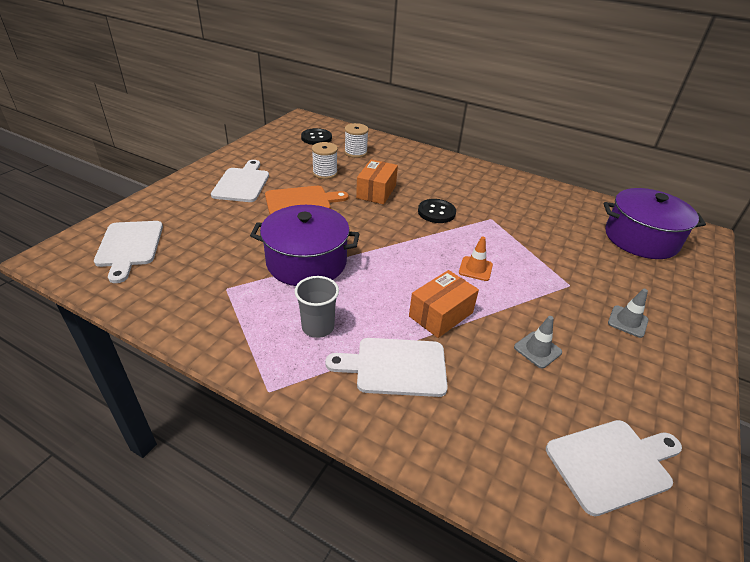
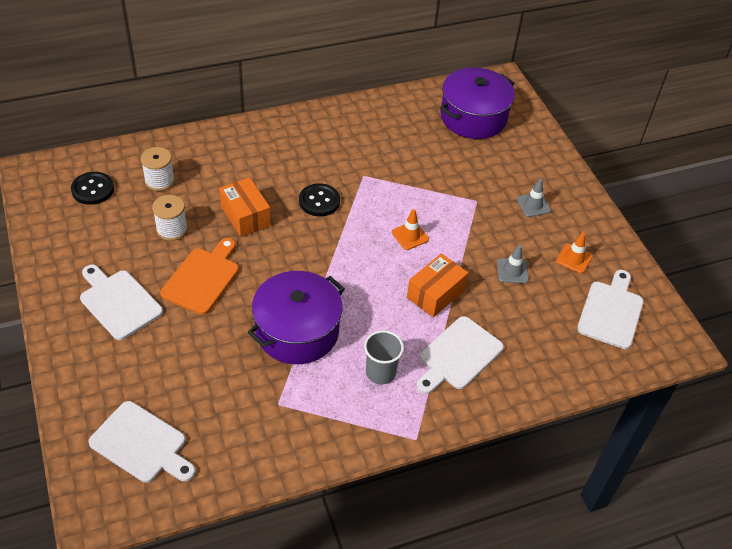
camera: 50 degrees left, 10 degrees up
(441, 314) = (435, 294): orange box -> orange box turned 45 degrees clockwise
(623, 388) = (574, 258): none -> orange traffic cone

